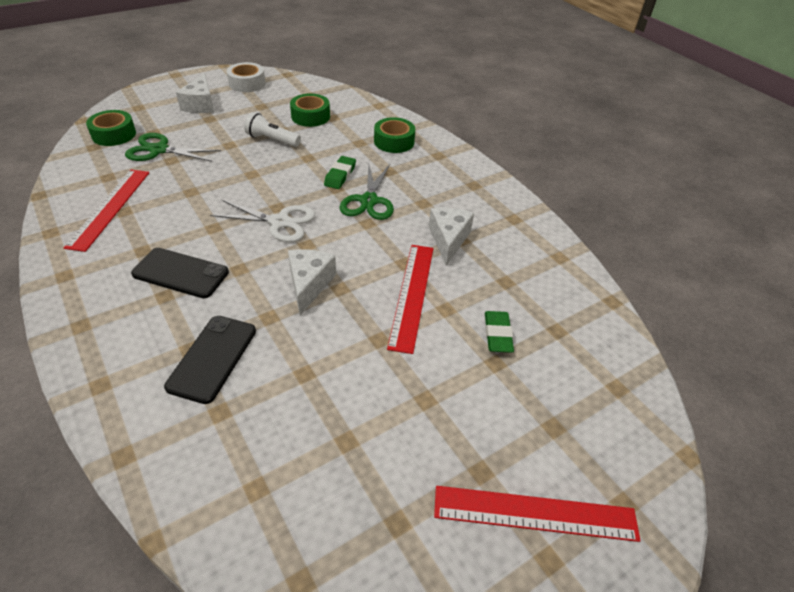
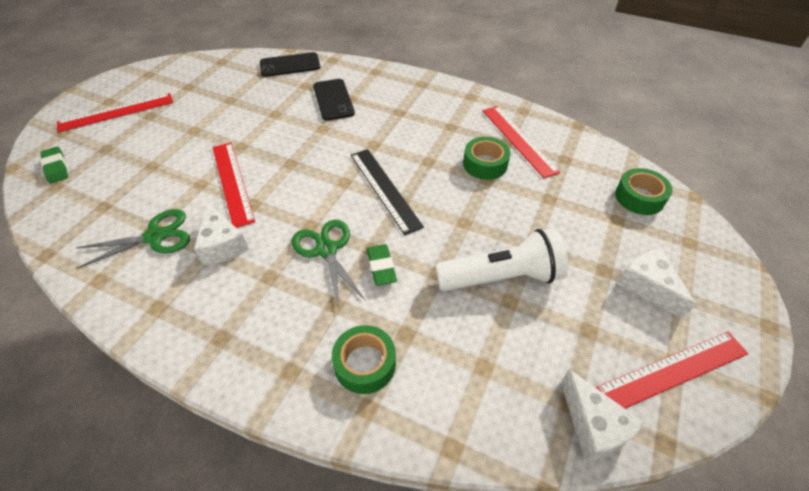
camera: 150 degrees right, 5 degrees up
(159, 150) = (576, 203): green scissors -> green scissors (155, 237)
(180, 273) = (407, 126): black phone -> black phone (290, 65)
(247, 83) = (672, 370): white tape -> red ruler
(272, 140) = (501, 277): white flashlight -> white flashlight, size x1.68
(279, 222) = (384, 189): white scissors -> black ruler
(309, 284) = (314, 156): white cheese -> white cheese (593, 426)
(310, 116) = (511, 349): green tape -> green tape (485, 164)
(497, 334) = (153, 183): green eraser -> green eraser (56, 167)

